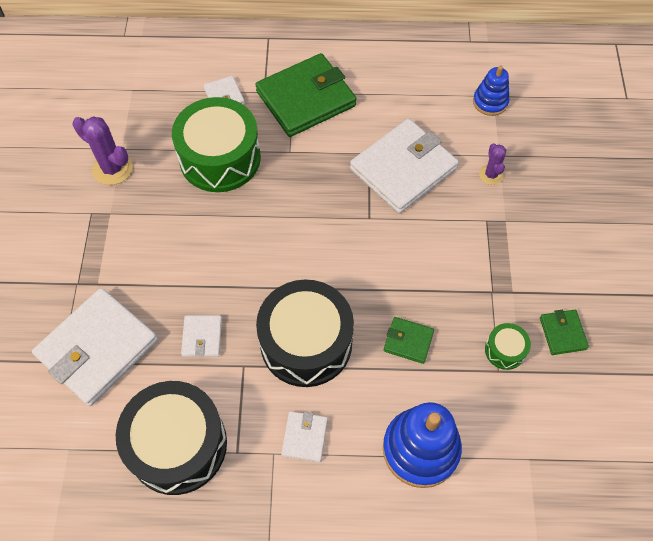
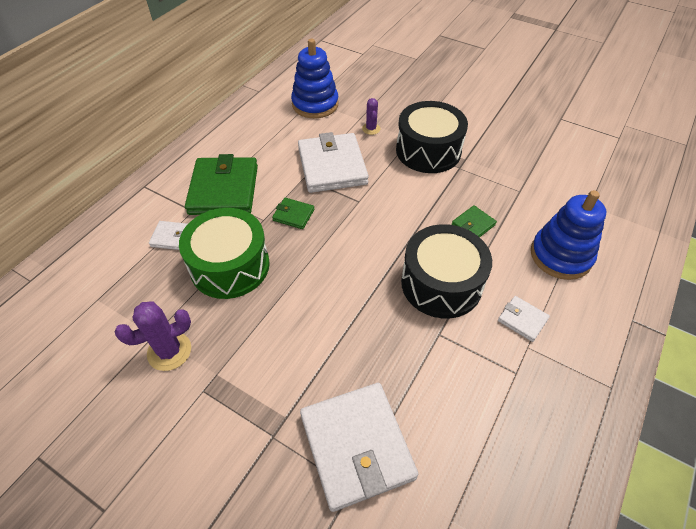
camera: 60 degrees left, 10 degrees down
(178, 445) = (490, 416): black drum -> black drum (428, 151)
(202, 337) = (395, 352): white wallet -> none
(490, 102) = (315, 104): blue stacking toy -> blue stacking toy, size x1.73
(491, 175) = (371, 129): purple cactus -> purple cactus turned 60 degrees clockwise
(505, 350) = (506, 181): green drum -> none
(562, 333) = (508, 151): green wallet -> green wallet (293, 215)

